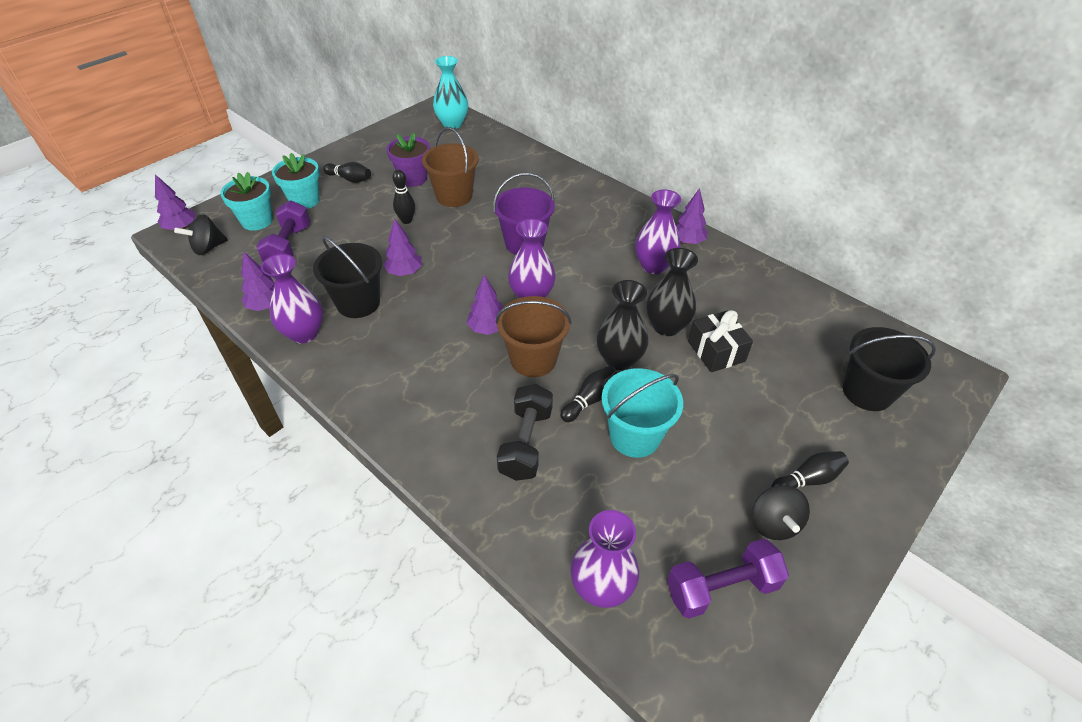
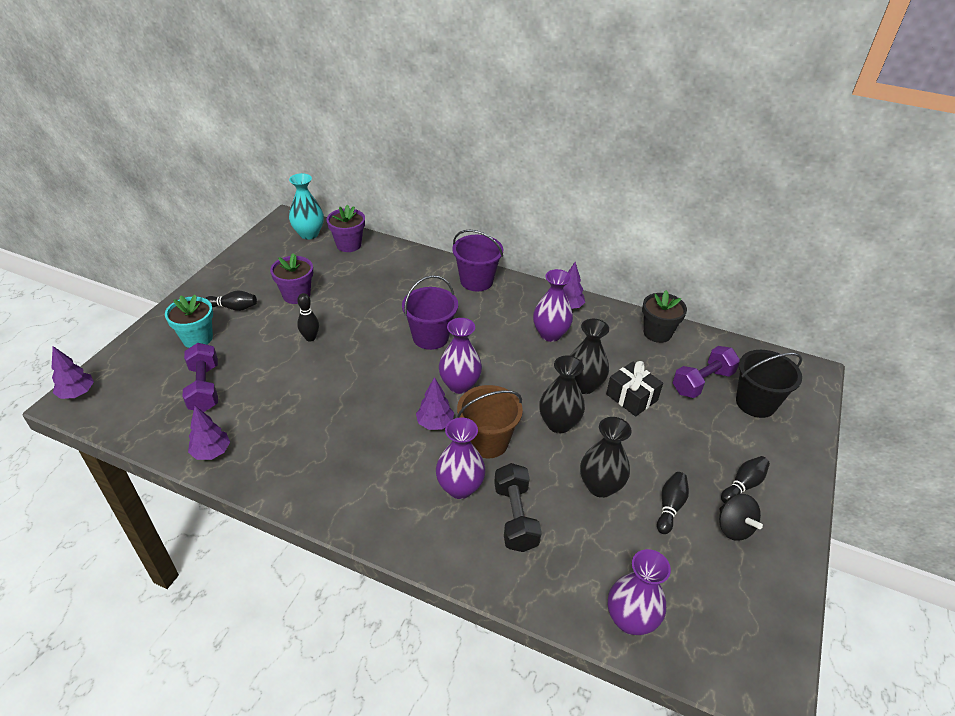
camera: 20 degrees left, 5 degrees down
(208, 248) = (118, 408): black spinning top -> none
(257, 221) = (157, 369): turquoise flower pot -> none
(304, 333) = (264, 470): purple vase -> purple vase (460, 488)
(358, 303) = (303, 428): black bucket -> none
(404, 272) = (333, 388): purple tree -> none
(454, 196) = (344, 305): brown bucket -> none
(485, 140) = (348, 245): none -> purple flower pot
(589, 400) = (550, 465): black bowling pin -> black bowling pin (670, 507)
(599, 197) = (476, 281): none -> purple bucket
(634, 436) = (600, 486): turquoise bucket -> black vase
(721, 588) = (718, 590): purple dumbbell -> purple dumbbell (702, 382)
(779, 290) = (657, 333): none -> black flower pot

